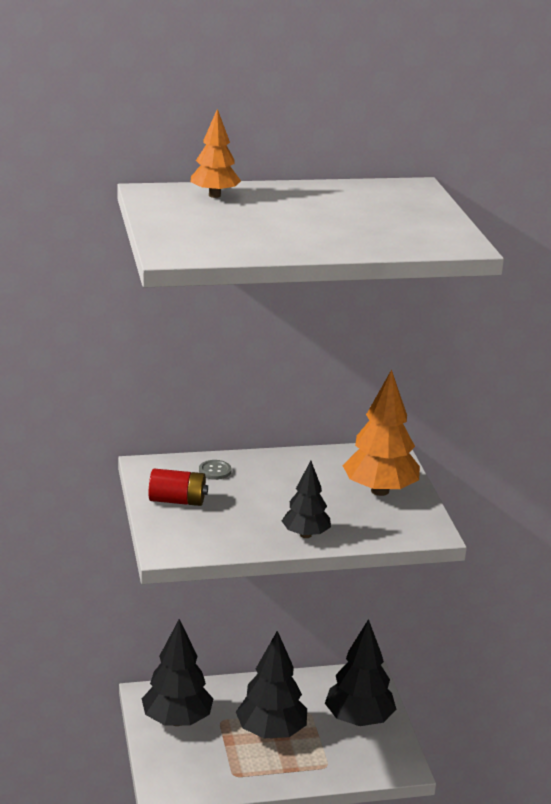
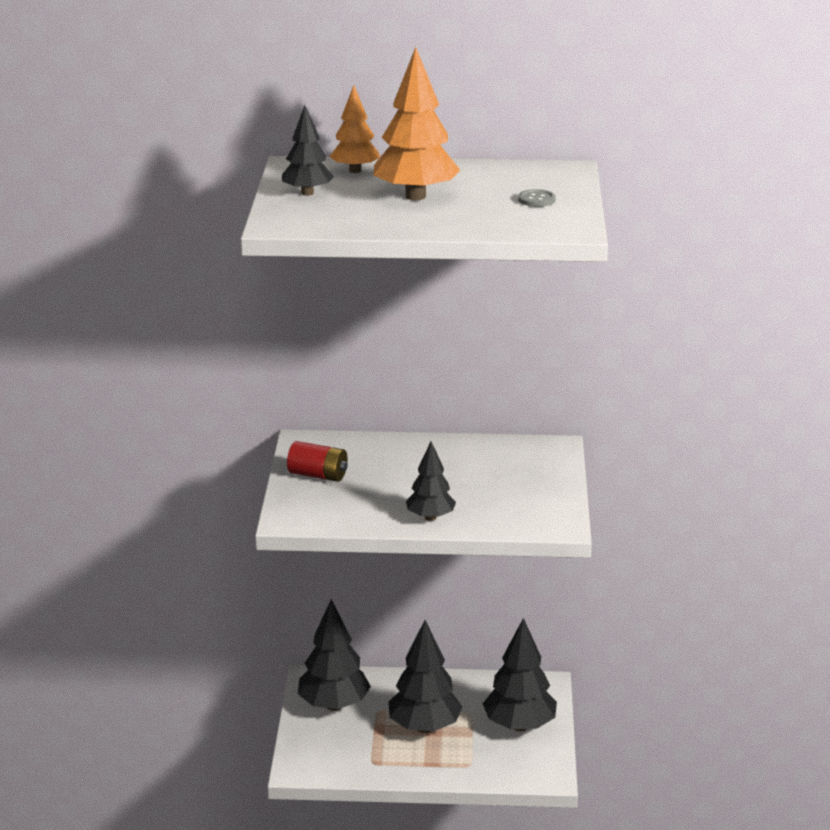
camera: 15 degrees right, 0 degrees up
(182, 220) = (307, 193): none -> black tree
(215, 471) = (368, 450): grey button -> grey button (536, 200)
(380, 491) = (527, 482): orange tree -> orange tree (415, 196)

